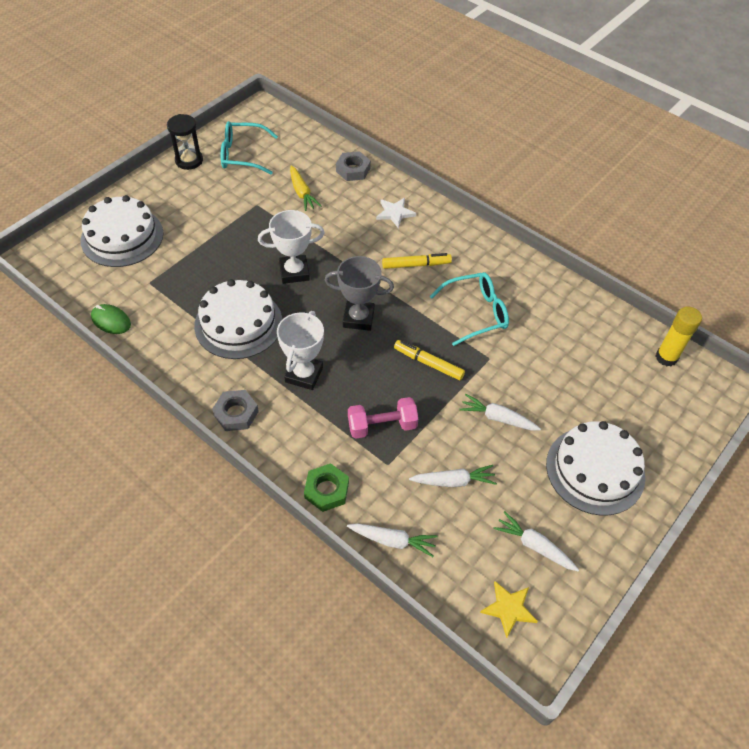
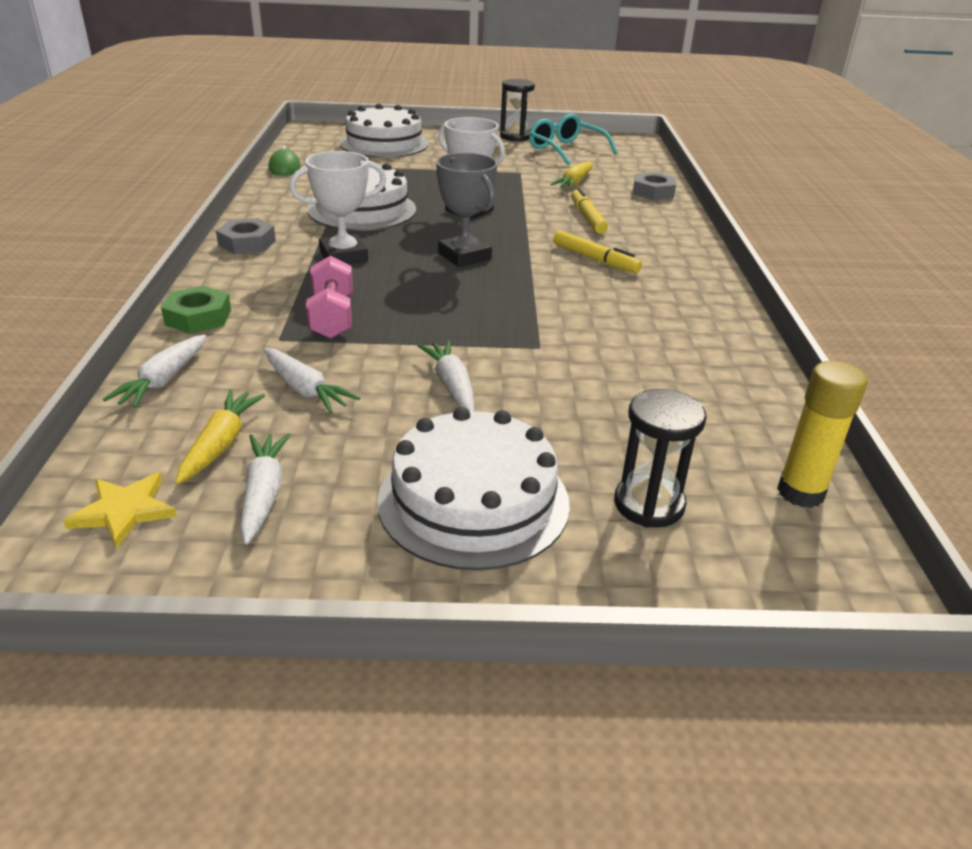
camera: 50 degrees right, 20 degrees down
(382, 426) = (332, 317): pink dumbbell -> pink dumbbell turned 45 degrees clockwise
(392, 541) = (163, 380): white carrot -> white carrot turned 45 degrees clockwise
(395, 213) = (642, 227): white star -> none
(428, 363) = (466, 313): yellow marker -> yellow marker (587, 218)
(476, 313) = (594, 315): turquoise glasses -> none
(479, 543) = (221, 444): none -> yellow carrot
(639, 412) = (649, 504): none -> black hourglass

